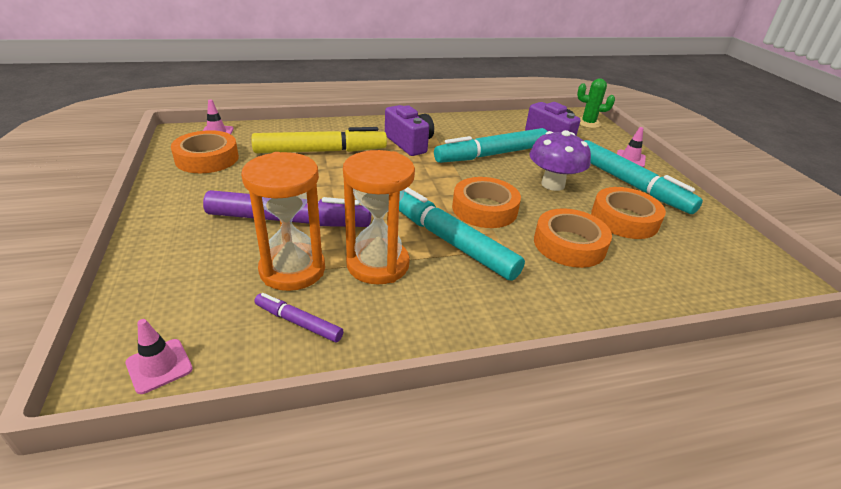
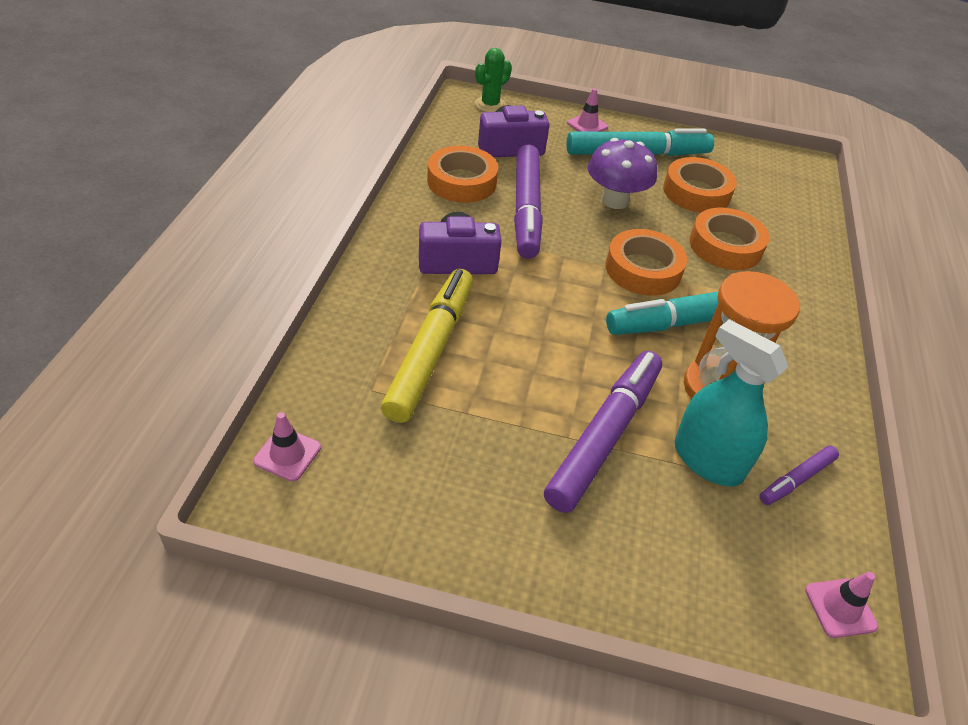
camera: 65 degrees left, 10 degrees up
(207, 158) = (380, 485): orange tape -> orange tape (462, 182)
(292, 270) = (707, 460): orange hourglass -> turquoise spray bottle
(492, 154) = (526, 209): turquoise marker -> purple marker

